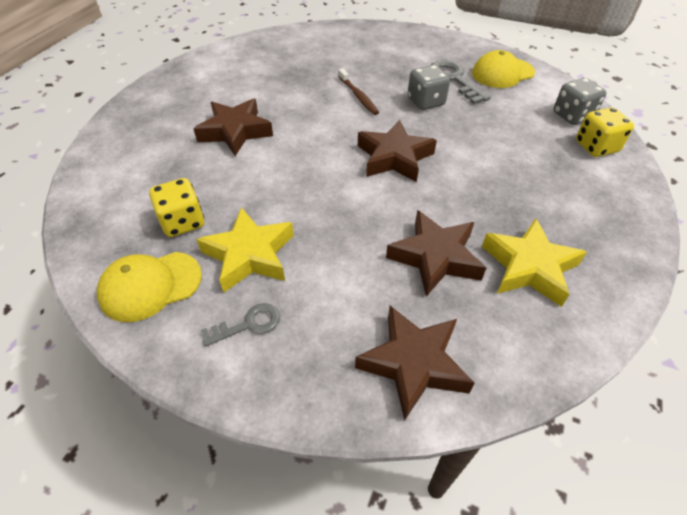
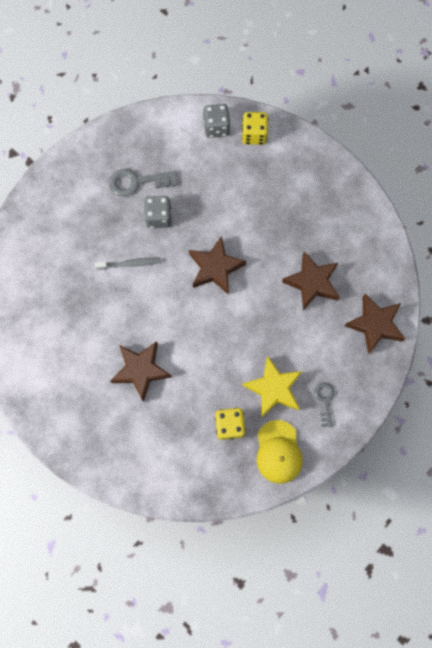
camera: 70 degrees left, 25 degrees up
(358, 96) = (130, 264): brown toothbrush -> grey toothbrush
(502, 73) = (143, 142): yellow cap -> none
(529, 267) = (336, 236): yellow star -> none

